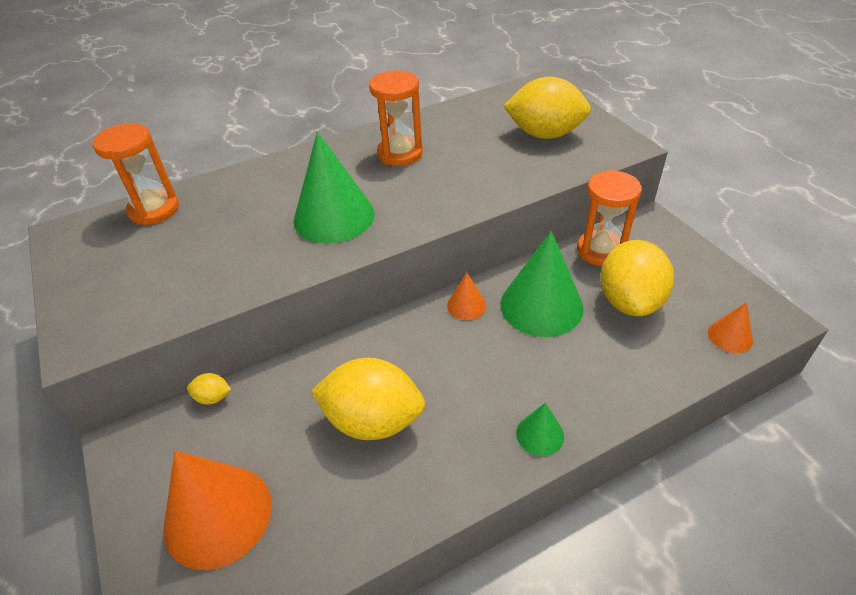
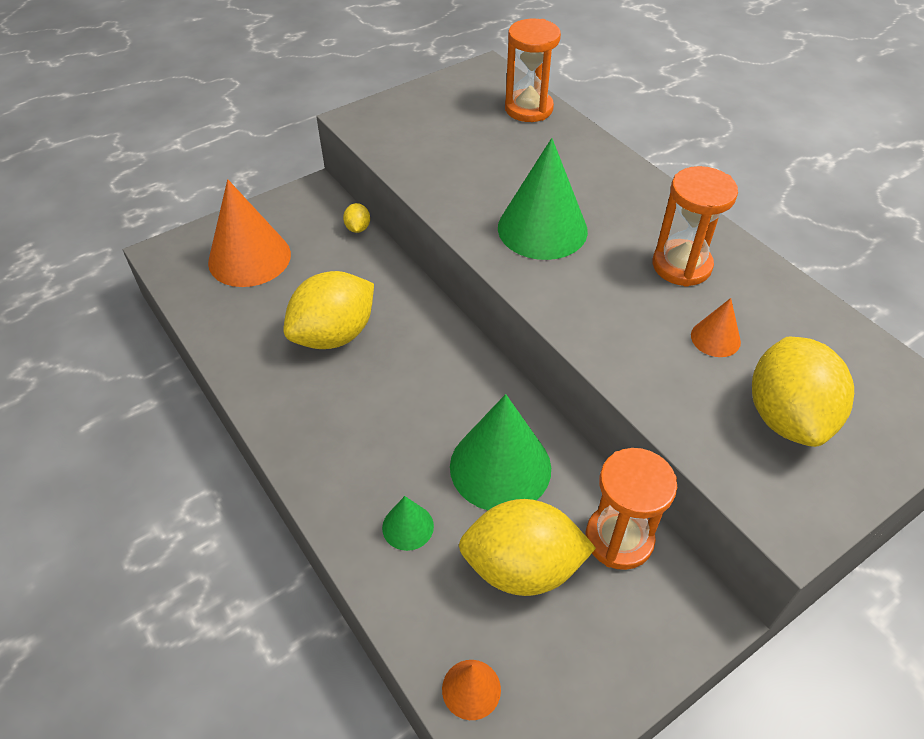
camera: 80 degrees right, 5 degrees up
(373, 420) = (334, 335): yellow lemon -> yellow lemon turned 45 degrees clockwise
(466, 305) = (490, 394): orange cone -> orange cone (715, 338)
(540, 434) = (317, 465): green cone -> green cone (408, 526)

